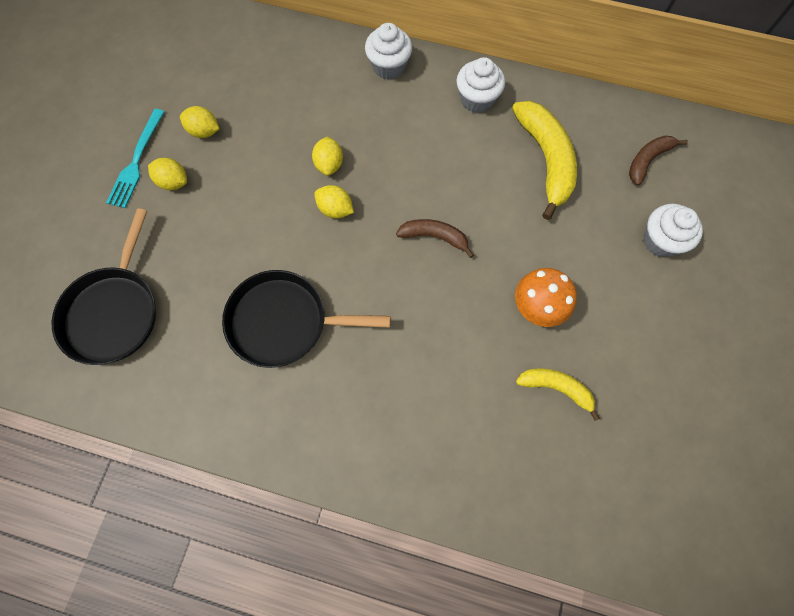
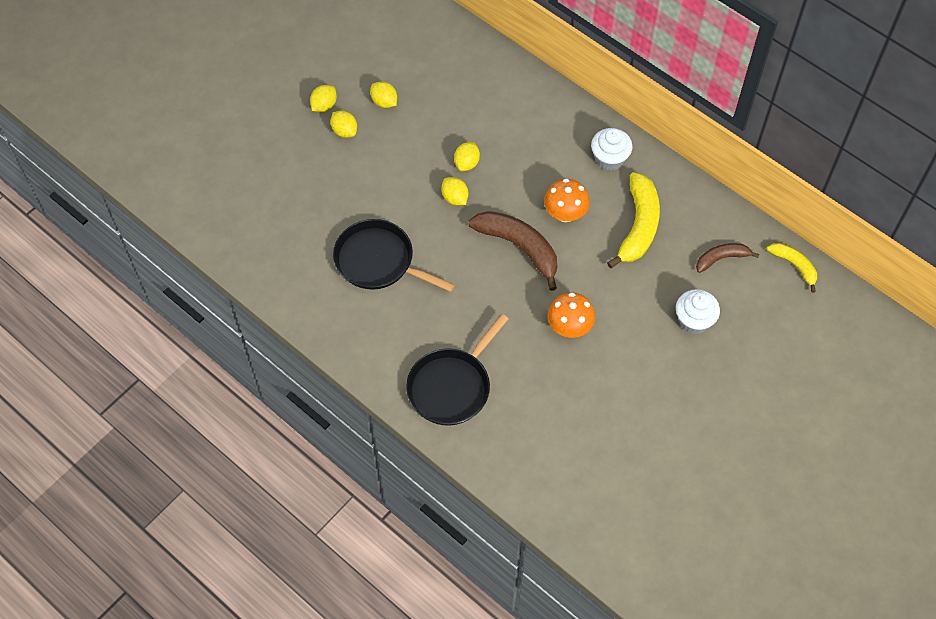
camera: 25 degrees right, 10 degrees down
(114, 312) = (263, 206): black pan -> black pan (451, 387)
(136, 162) = (324, 106): turquoise fork -> yellow lemon
(388, 66) = (552, 106): white cupcake -> none
(434, 237) = (519, 247): brown banana -> brown banana, size x1.75
(463, 178) = (565, 214): none -> orange mushroom
(556, 388) = (551, 386): yellow banana -> yellow banana (794, 266)

